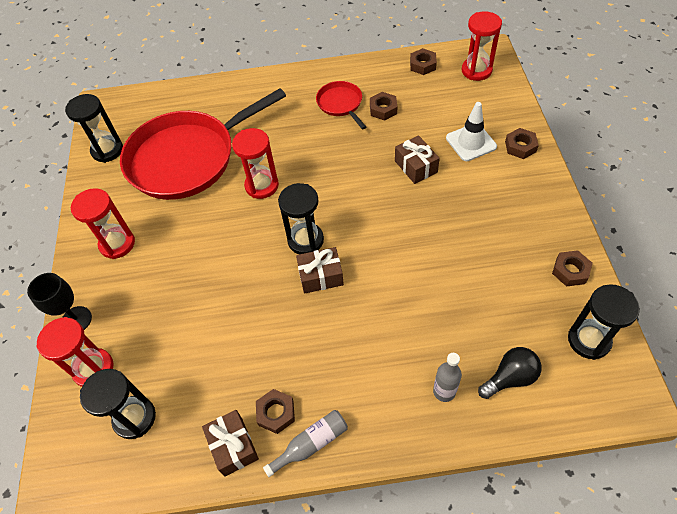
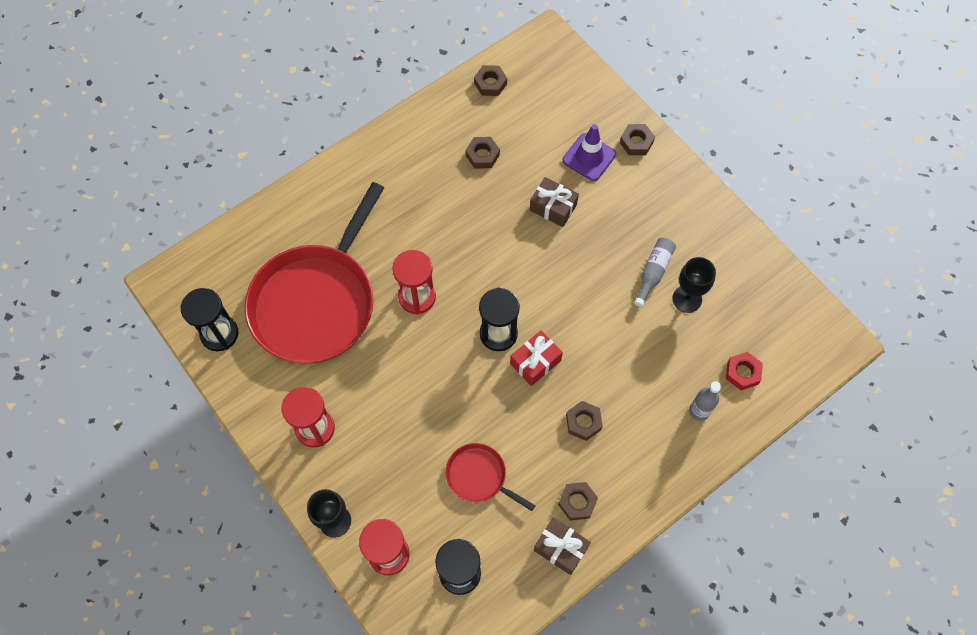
camera: 35 degrees left, 10 degrees up
(311, 444) = (622, 511): grey bottle -> grey bottle (653, 272)
(320, 276) = (535, 362): brown gift -> red gift
(340, 104) = (435, 167): red pan -> red pan (479, 476)
(471, 142) = (589, 157): white traffic cone -> purple traffic cone
(476, 70) = (548, 69): red hourglass -> none
(492, 287) = (687, 299): none -> black goblet
(510, 378) = (742, 373): black light bulb -> red nut
(570, 271) = (741, 252): brown nut -> brown nut (583, 422)
(589, 340) = (785, 309): black hourglass -> none

